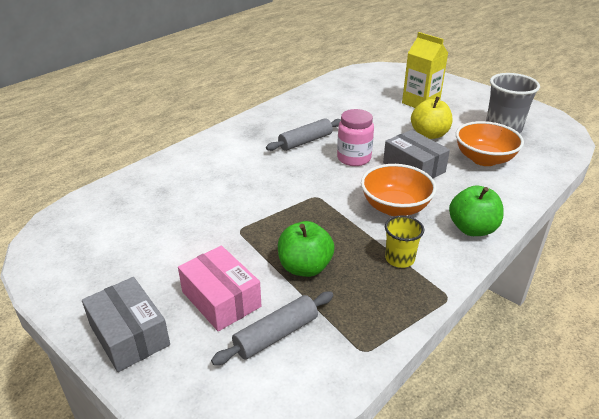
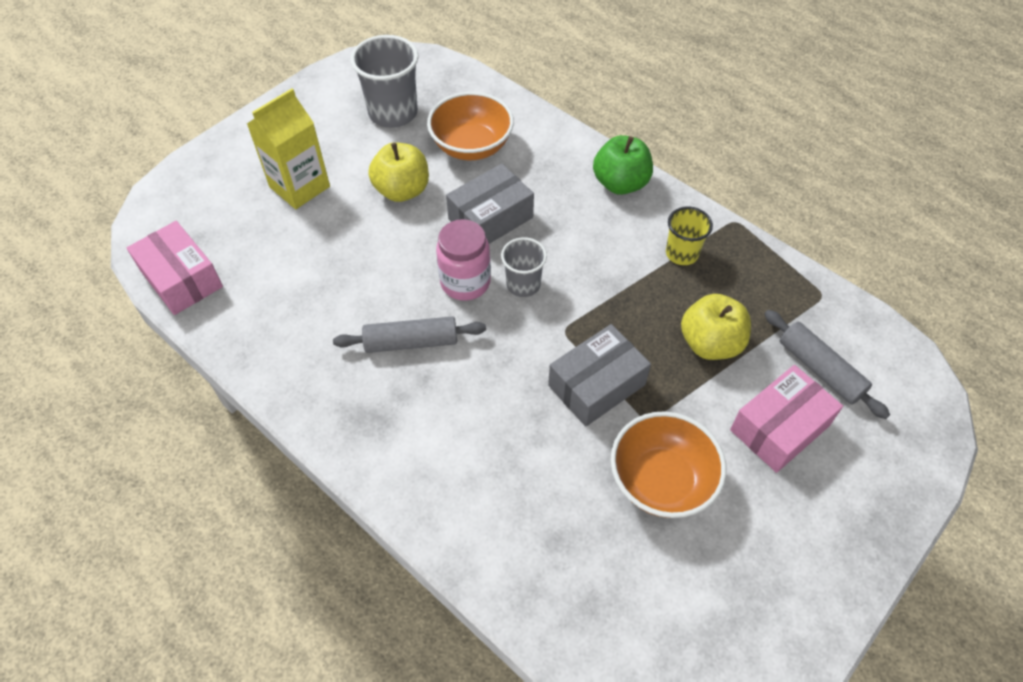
camera: 90 degrees left, 20 degrees up
(129, 335) = (856, 519): grey box -> grey box (596, 385)
(305, 141) = (411, 342): grey rolling pin -> grey rolling pin turned 60 degrees counterclockwise
(305, 267) = (710, 343): green apple -> yellow apple
(345, 79) = (181, 279): none -> pink box
(355, 180) = (523, 284): none -> grey cup
(395, 207) = (584, 247): orange bowl -> orange bowl (661, 480)

